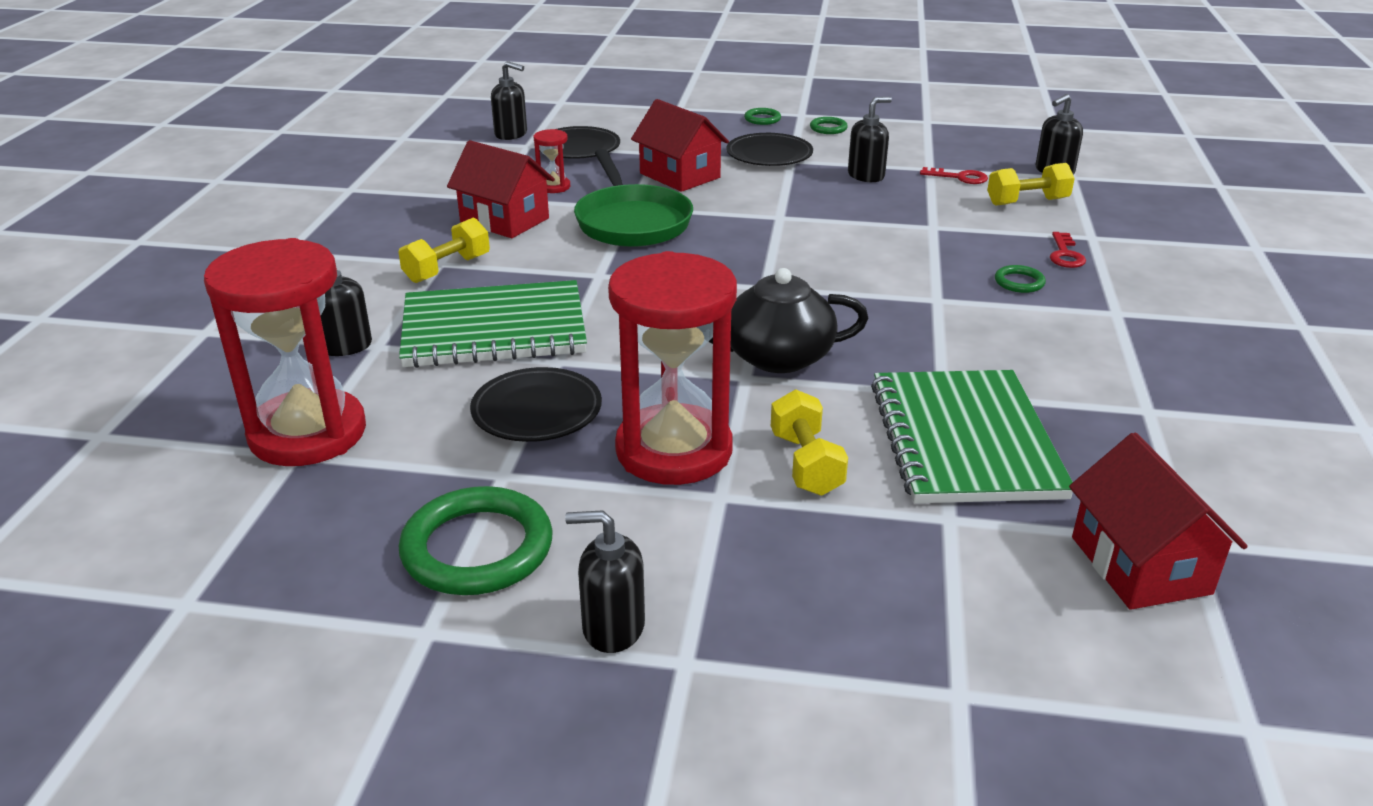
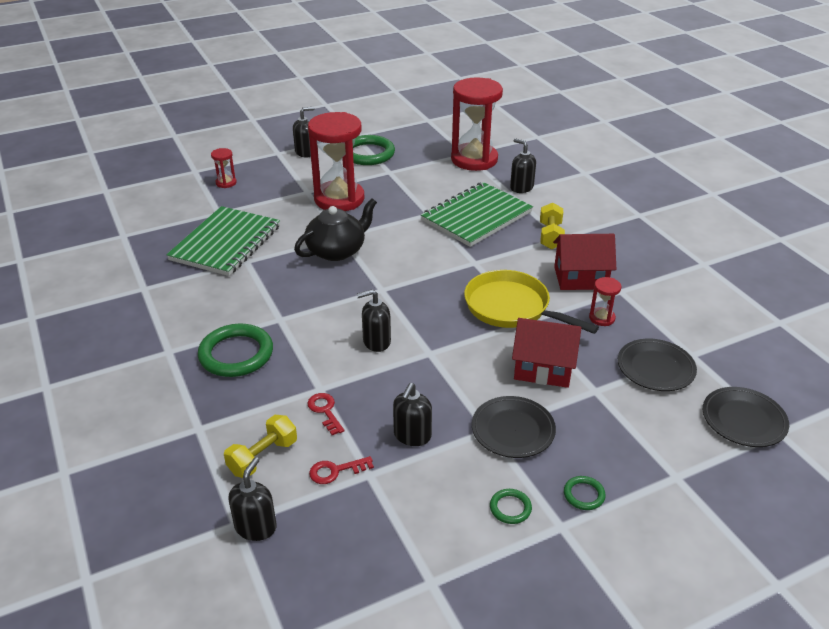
camera: 145 degrees right, 5 degrees up
(511, 134) = (726, 362): black soap dispenser -> black soap dispenser (376, 342)
(537, 411) = (408, 193): black plate -> black plate (743, 420)
(631, 221) = (512, 308): green pan -> yellow pan
(806, 464) = (285, 212): yellow dumbbell -> none
(890, 605) = (226, 183): none -> red hourglass
(964, 440) = (226, 243): green notebook -> green notebook turned 60 degrees clockwise
(1019, 282) = (236, 354): green ring -> green ring, size x2.15
(1065, 254) = (213, 397): red key -> red key (325, 411)
(1140, 565) = (142, 221): red house -> none

